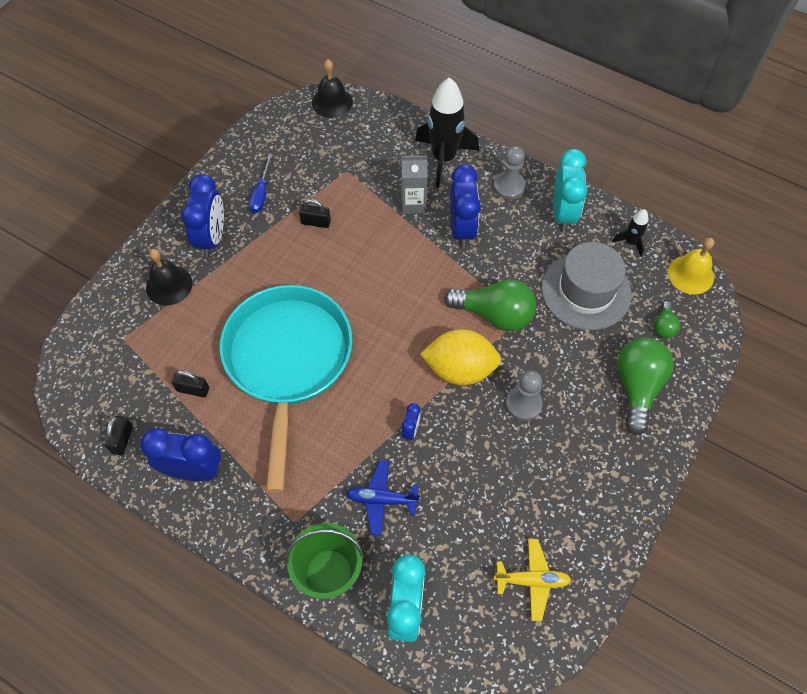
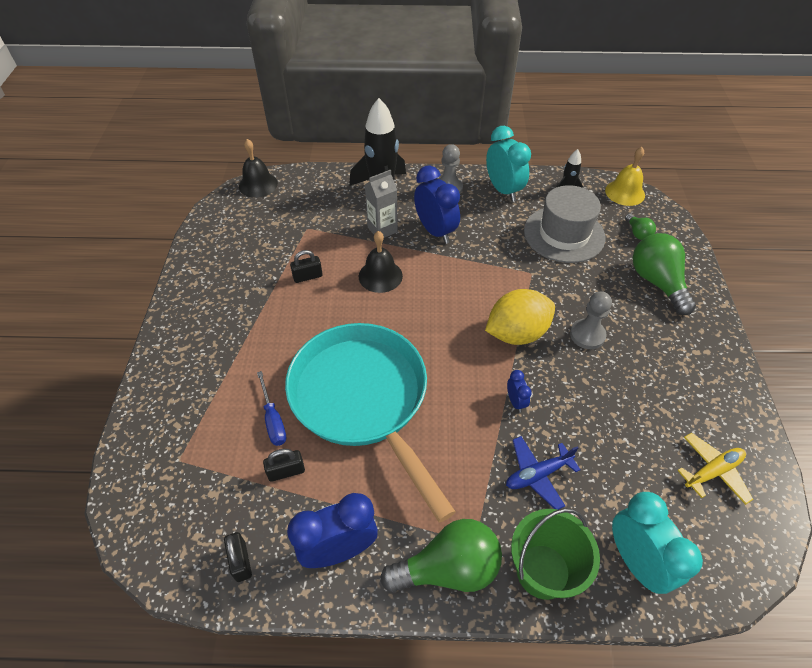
camera: 30 degrees left, 10 degrees down
(169, 285) = (198, 389): black bell -> black bell (380, 276)
(211, 238) = (216, 330): blue clock -> none
(261, 194) = (241, 275): blue screwdriver -> blue screwdriver (273, 420)
(494, 314) = (510, 280): green light bulb -> green light bulb (448, 568)

